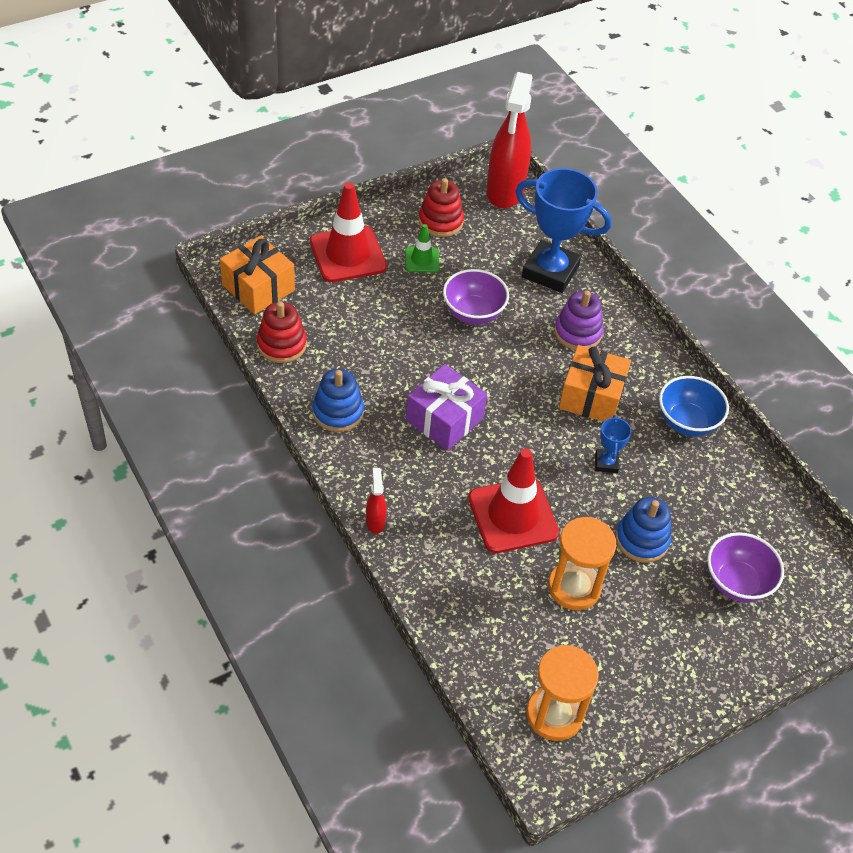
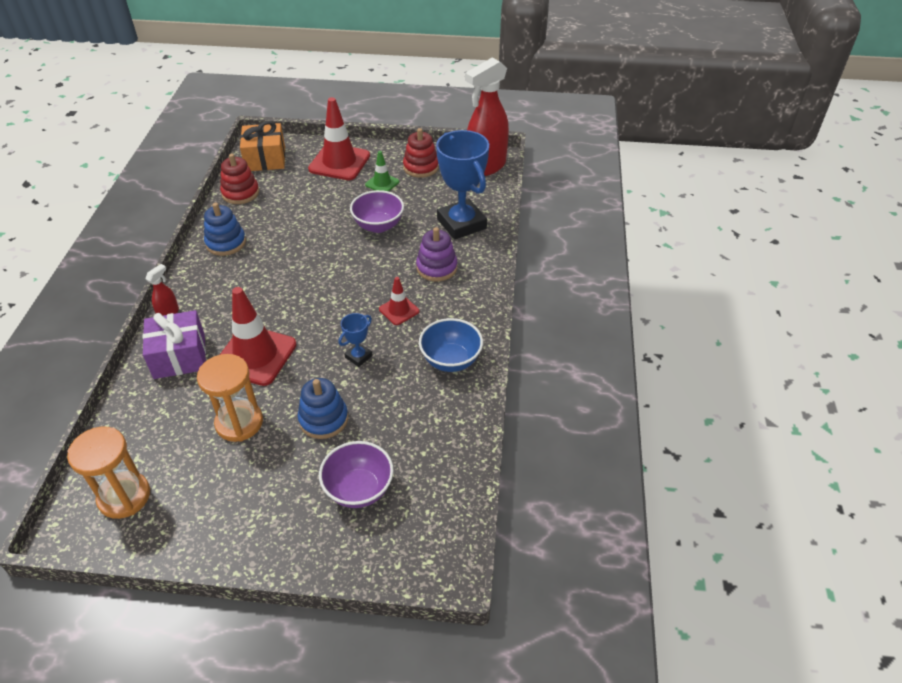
camera: 40 degrees right, 5 degrees down
(444, 419) = (284, 277): purple gift -> purple gift (179, 356)
(591, 396) = (399, 310): orange gift -> red traffic cone

